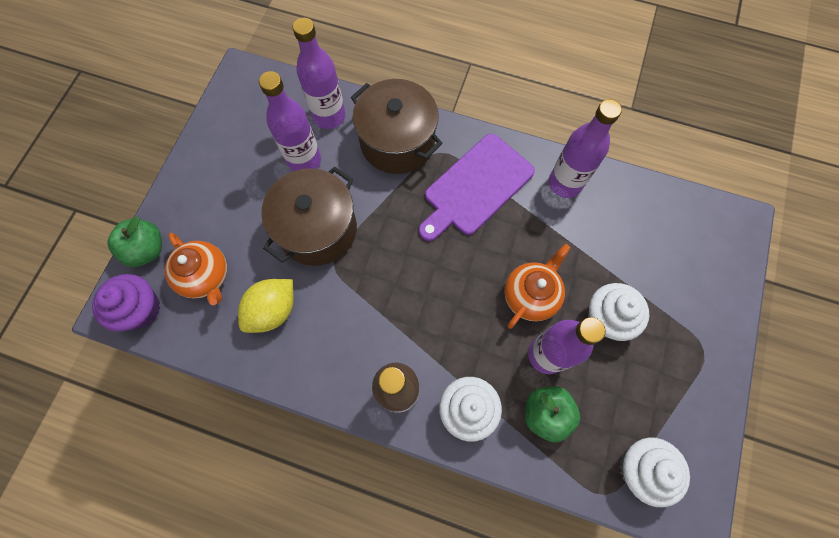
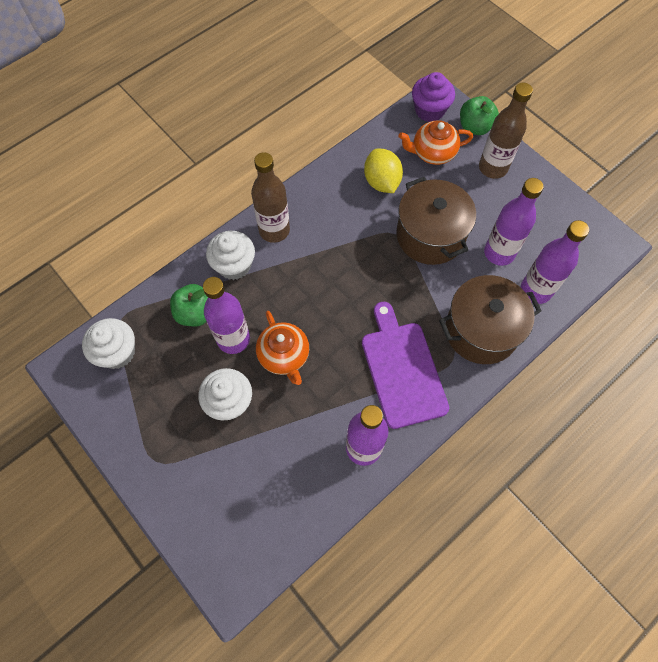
camera: 120 degrees right, 5 degrees down
(198, 208) = (493, 168): none -> brown bottle

